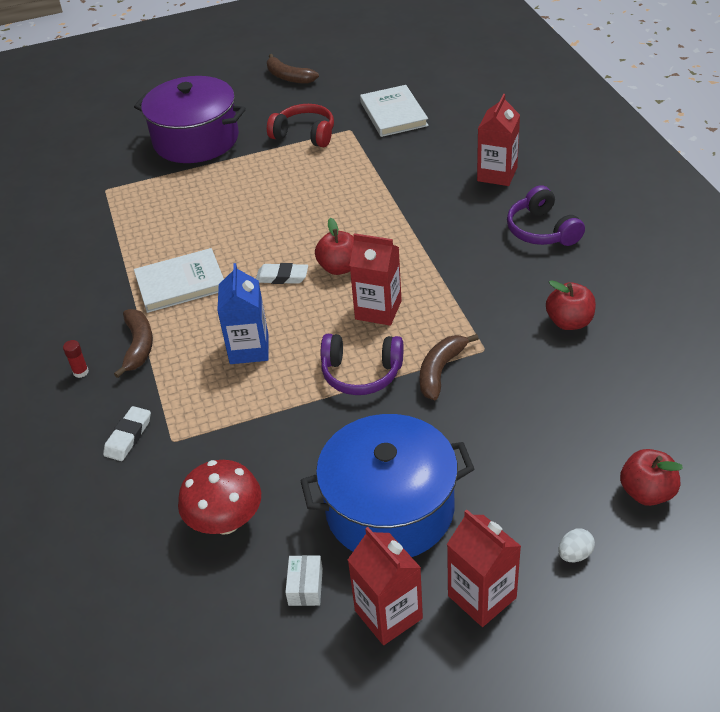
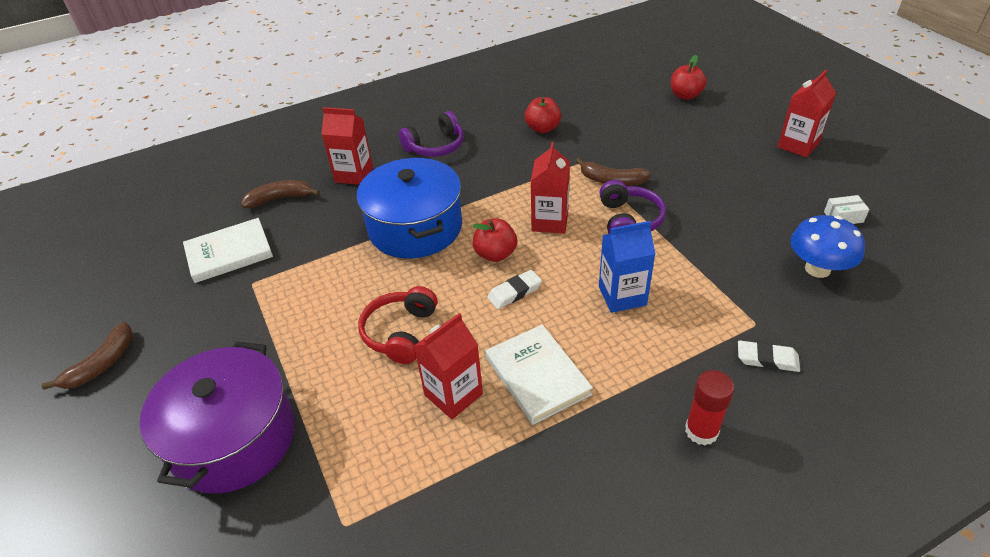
camera: 100 degrees left, 0 degrees up
(81, 372) = (701, 431): red glue stick -> red glue stick, size x1.82
(138, 346) = (645, 387): brown banana -> brown banana (280, 198)
(226, 522) = (817, 269): red mushroom -> blue mushroom
(282, 277) = (514, 292): white eraser -> white eraser turned 60 degrees clockwise
(305, 135) = (252, 321): red headphones -> red headphones (400, 333)
(388, 614) = (837, 178): red carton -> red carton (453, 394)
(389, 508) = (754, 188): blue pot -> blue pot (415, 227)
(575, 554) = (745, 116): white egg -> none

